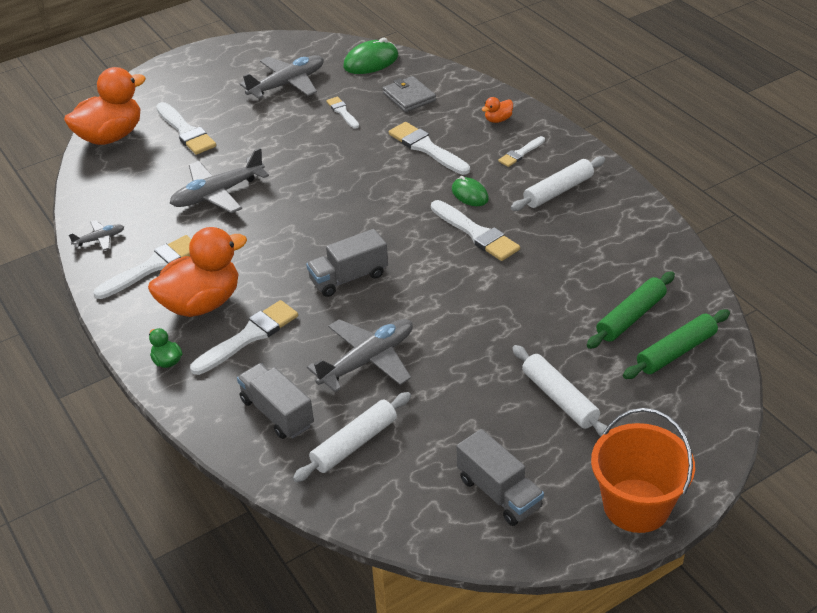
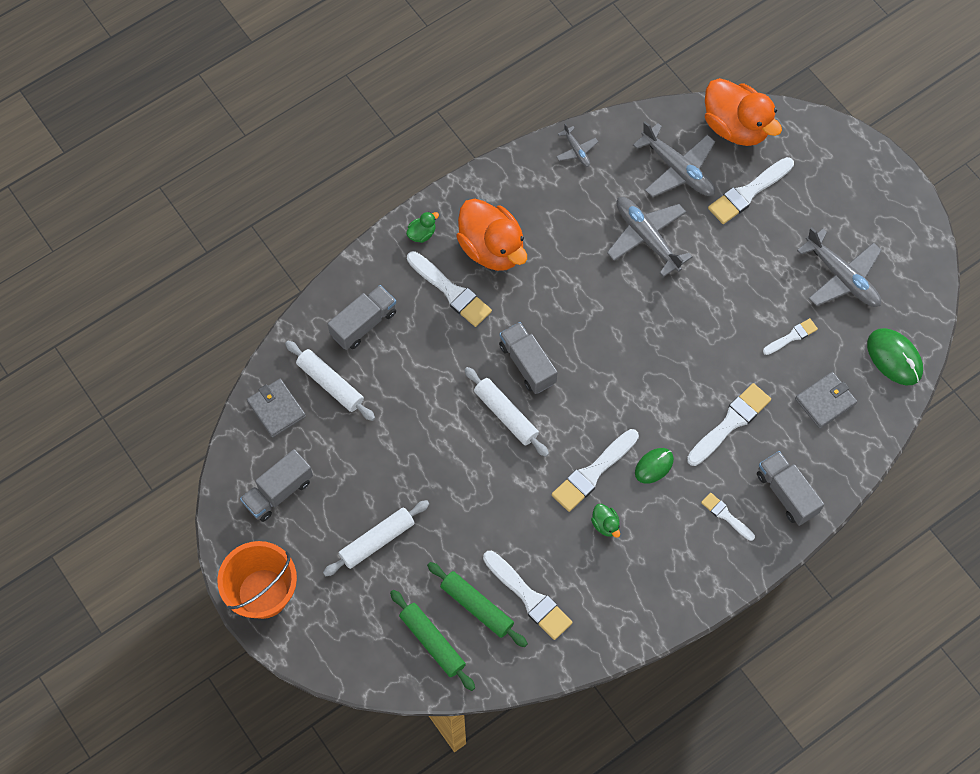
camera: 85 degrees right, 25 degrees up
(152, 267) = (539, 201): white brush -> white brush (529, 597)
(367, 360) = (422, 387): grey plane -> grey plane (678, 169)
(384, 497) = (276, 409): none -> grey wallet
(498, 120) = (786, 493): orange duck -> grey truck
(532, 226) = (605, 524): none -> green duck
(558, 191) = (662, 551): white rolling pin -> white rolling pin (506, 415)

